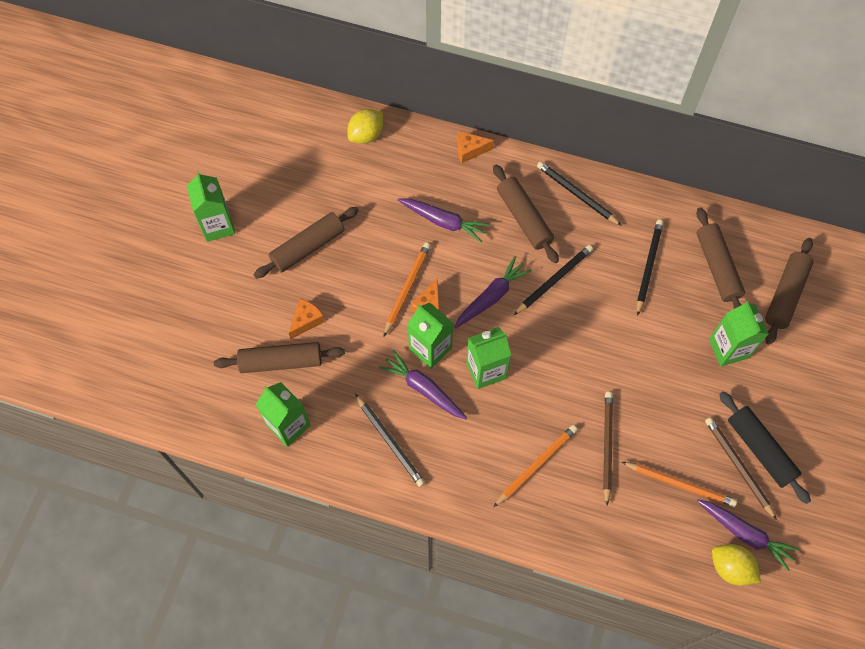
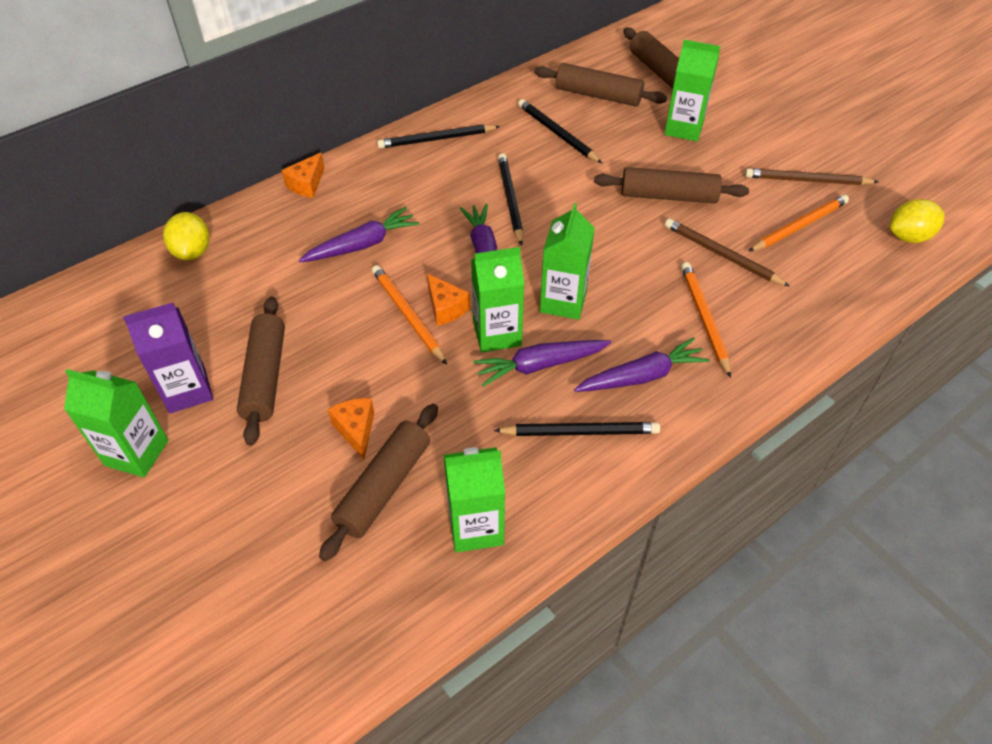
camera: 55 degrees left, 15 degrees down
(271, 216) = (187, 390): none -> purple carton
(524, 218) = (422, 186): brown rolling pin -> brown rolling pin (668, 196)
(745, 534) = (879, 210): purple carrot -> purple carrot (642, 376)
(760, 449) = (799, 159): black rolling pin -> none

